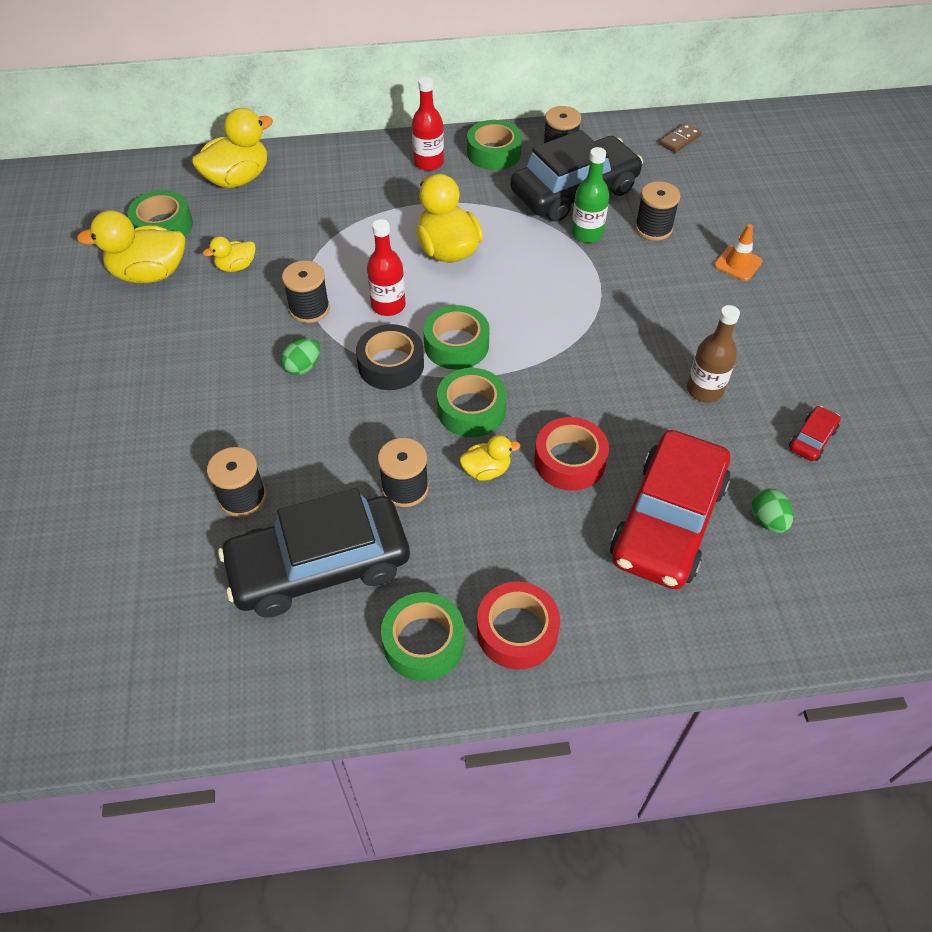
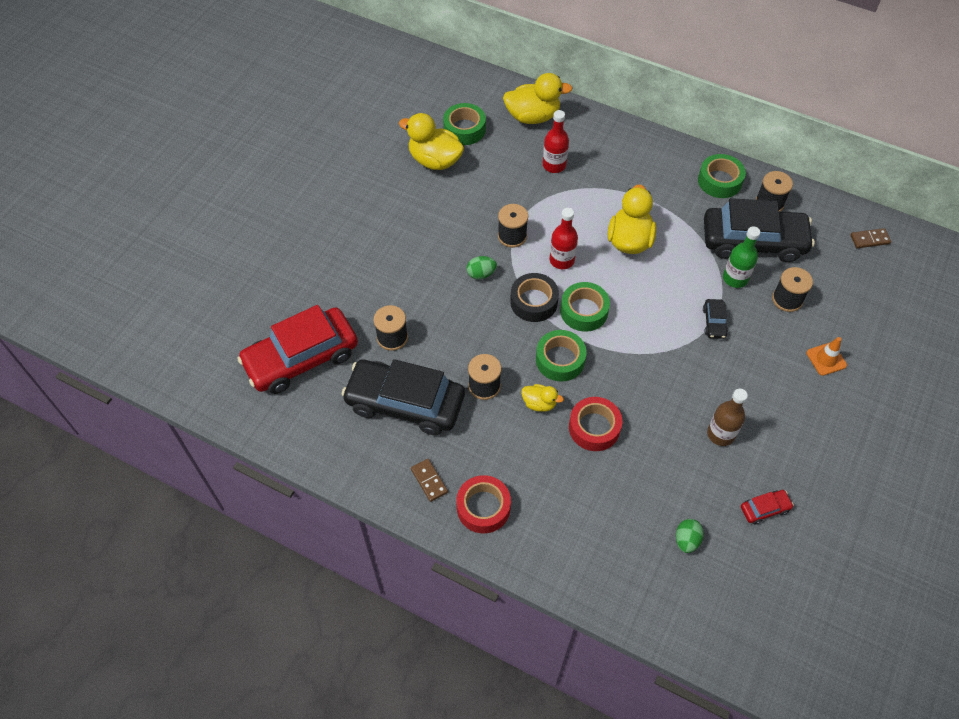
camera: 35 degrees right, 5 degrees up
(236, 267) = (488, 182): yellow duck -> none
(423, 642) = (429, 481): green tape -> brown domino
(428, 163) = (667, 166): red bottle -> red bottle (554, 165)
(602, 285) = (714, 322): none -> black car
(668, 521) = (623, 501): red car -> red car (301, 358)

